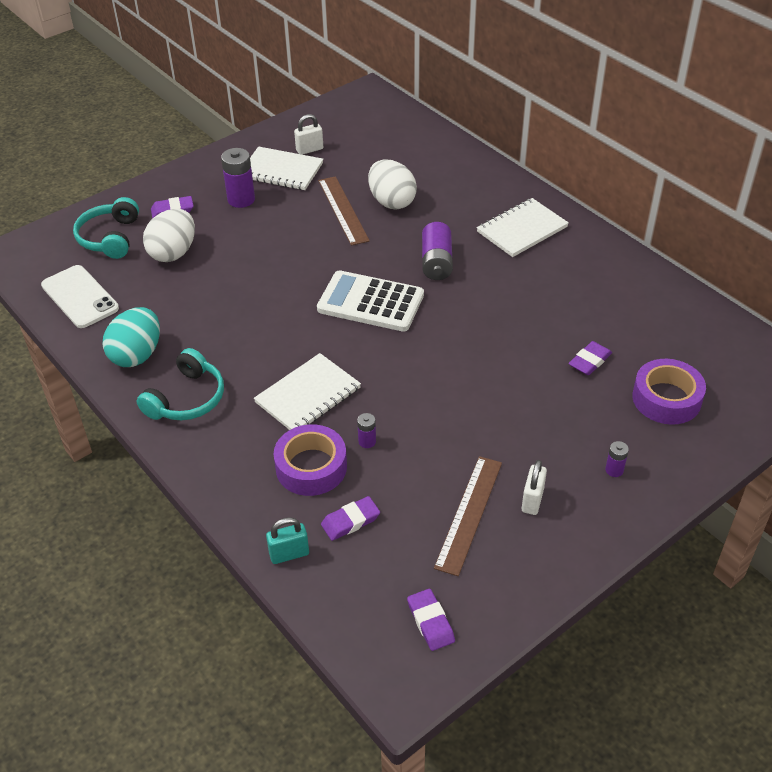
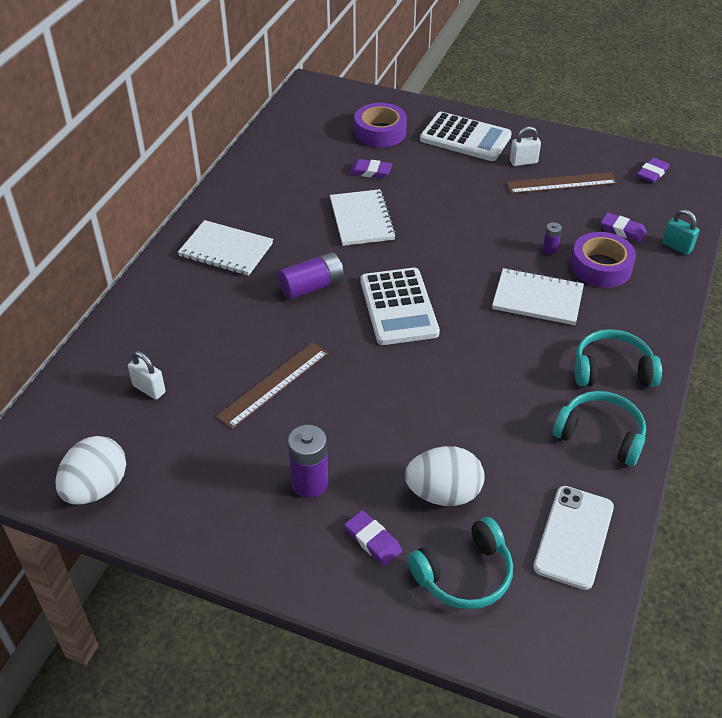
camera: 120 degrees left, 0 degrees up
(137, 355) = (600, 435): turquoise egg -> turquoise headphones
(281, 171) = (230, 473): white notebook -> white notebook (362, 219)
(309, 150) = (171, 467): white padlock -> white padlock (149, 389)
(391, 201) = (235, 352): white egg -> white egg (96, 488)
(614, 470) = (465, 138): purple battery -> white calculator

